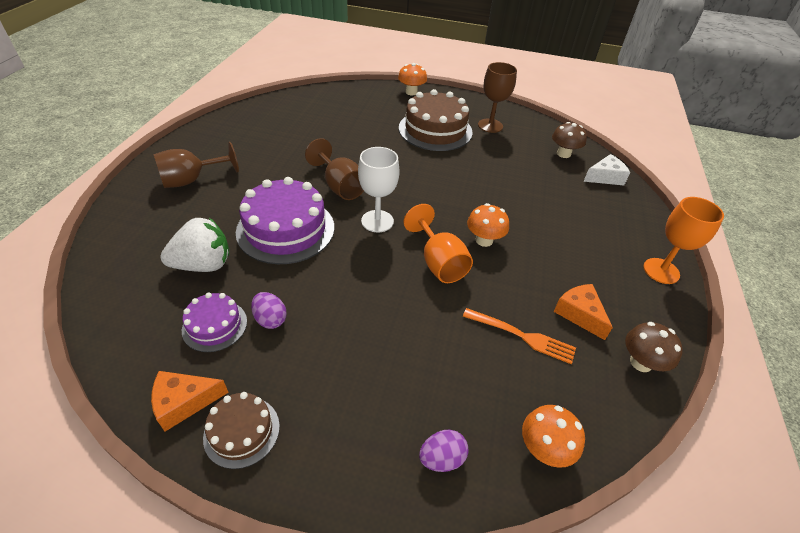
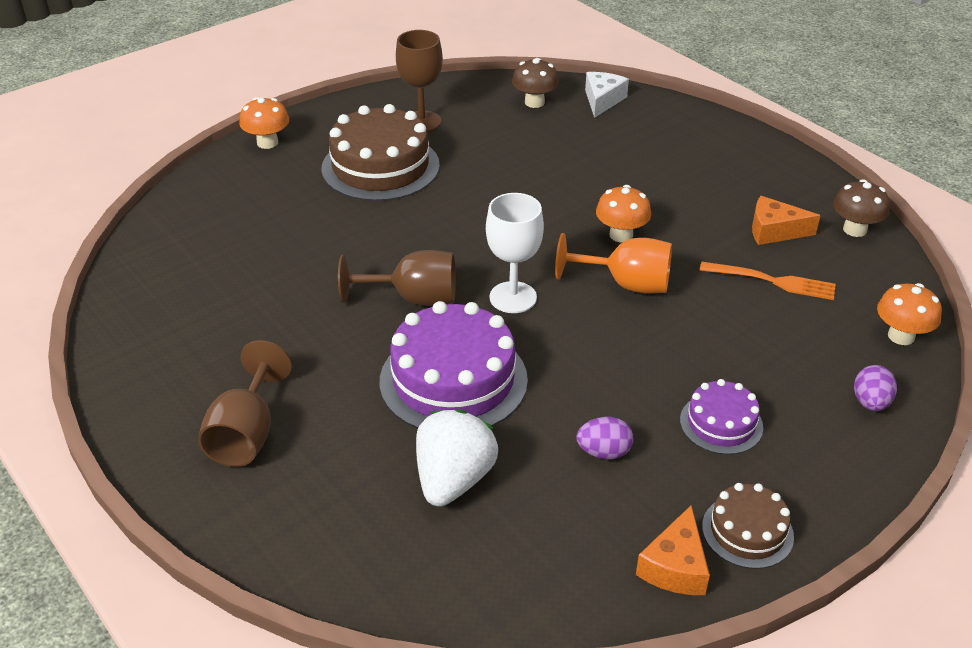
camera: 50 degrees left, 5 degrees down
(214, 325) = (575, 504): purple cake -> purple cake (721, 423)
(522, 336) = (772, 281): orange fork -> orange fork turned 45 degrees clockwise
(661, 271) = (763, 151): orange goblet -> none

